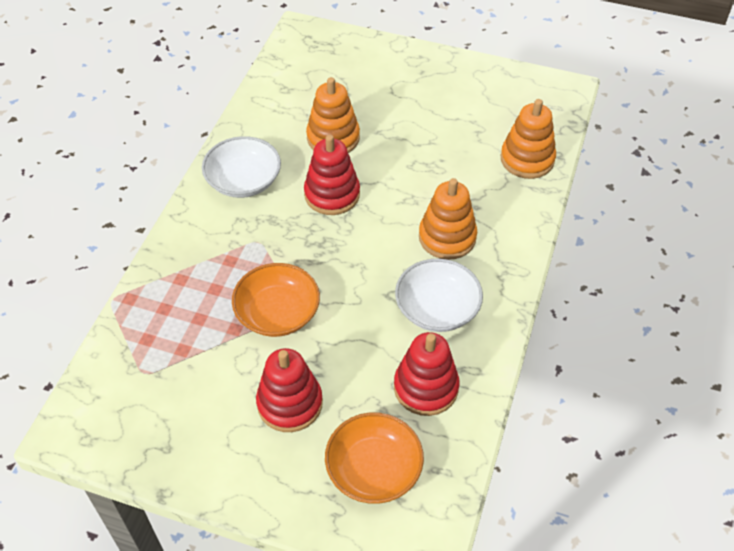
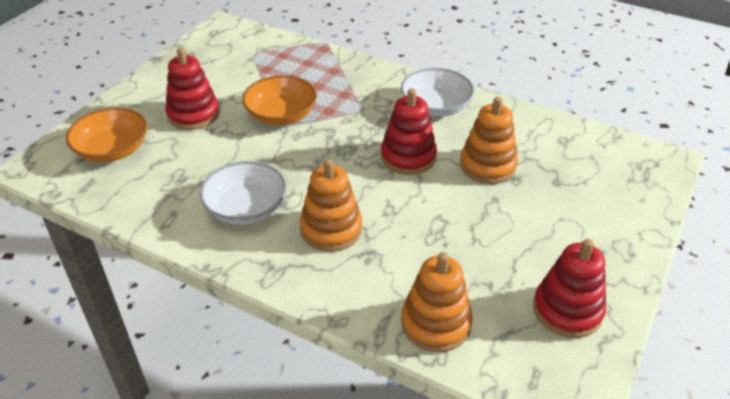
camera: 100 degrees right, 10 degrees down
(426, 387) = (167, 188): red stacking toy -> red stacking toy (567, 310)

